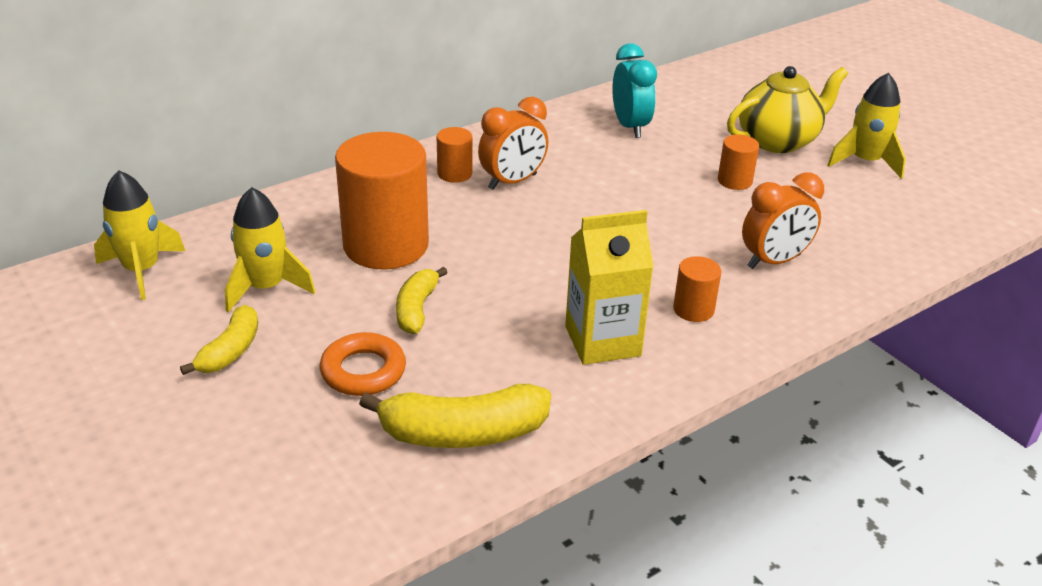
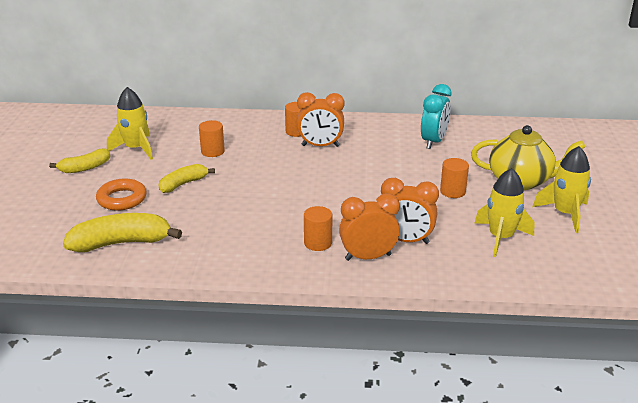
camera: 40 degrees right, 5 degrees down
(142, 270) = (100, 123): yellow rocket -> yellow rocket (500, 238)
(386, 245) = (212, 151): orange cylinder -> orange cylinder, size x0.45
(462, 433) = (122, 243): yellow banana -> yellow banana turned 135 degrees clockwise
(602, 341) = (246, 236): yellow carton -> none
(767, 300) = (368, 257): none -> orange clock

